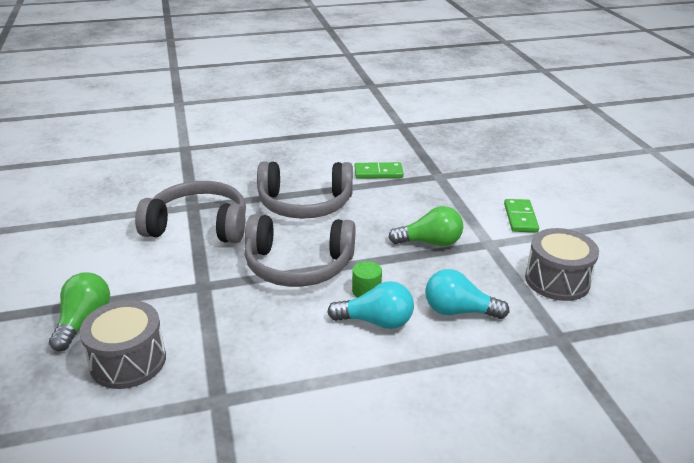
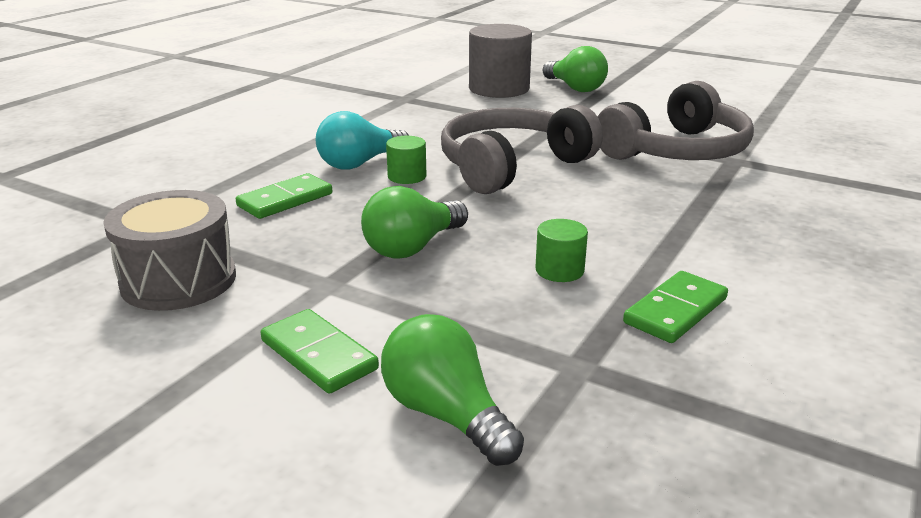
camera: 135 degrees right, 5 degrees down
(128, 361) = (499, 89): grey drum -> grey cylinder
(305, 204) = (647, 215): grey headphones -> none
(388, 202) = (559, 270): none -> green cylinder
(458, 311) = (285, 200): turquoise light bulb -> green domino
(497, 184) = (446, 414): none -> green light bulb

